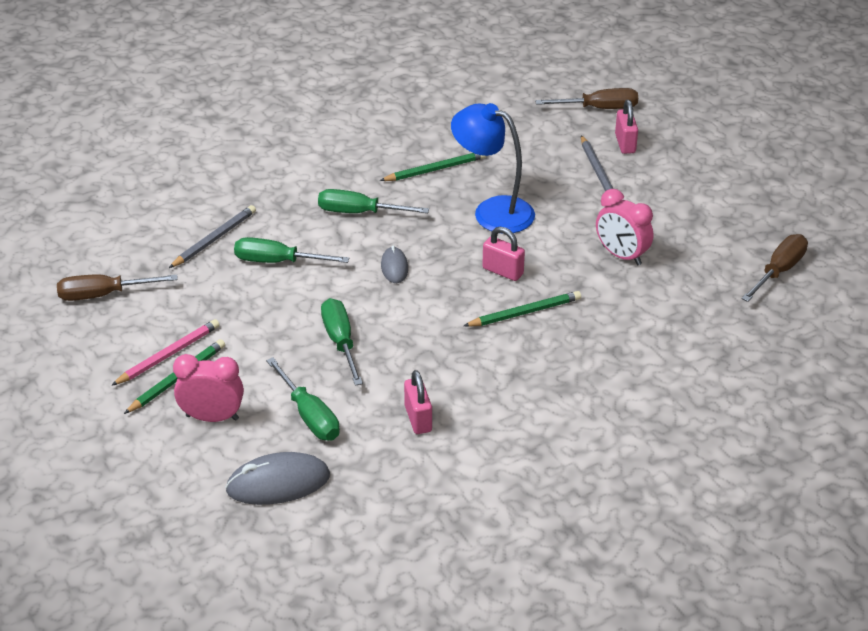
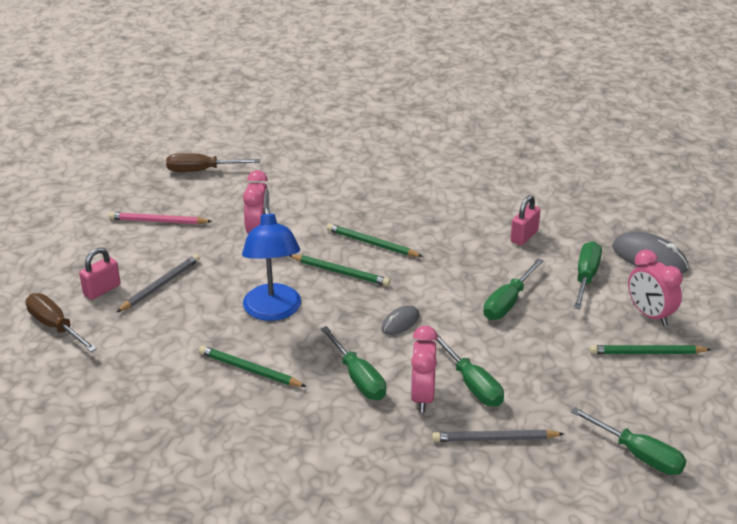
camera: 130 degrees left, 5 degrees down
(103, 295) = (639, 455): brown screwdriver -> green screwdriver
(168, 355) = (636, 372): pink pencil -> pink pencil (158, 221)
(299, 231) = (422, 397): none -> pink clock
(502, 271) = (340, 272): pink padlock -> green pencil

